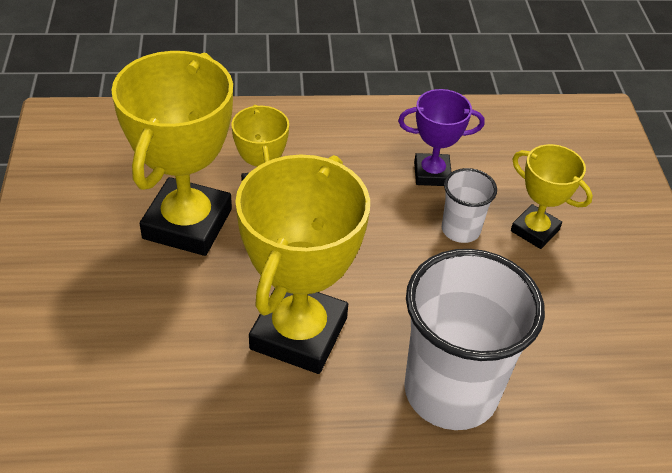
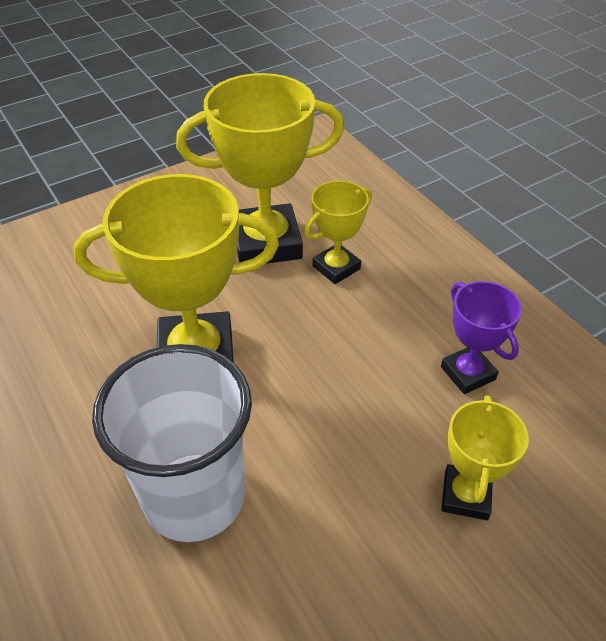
camera: 65 degrees right, 0 degrees up
(460, 230) = (410, 426): white cup -> none

